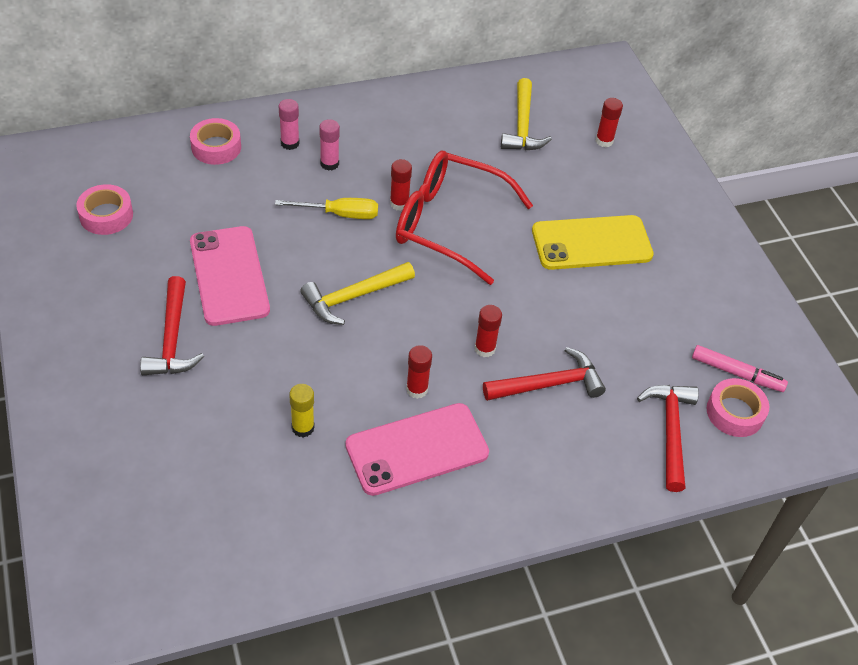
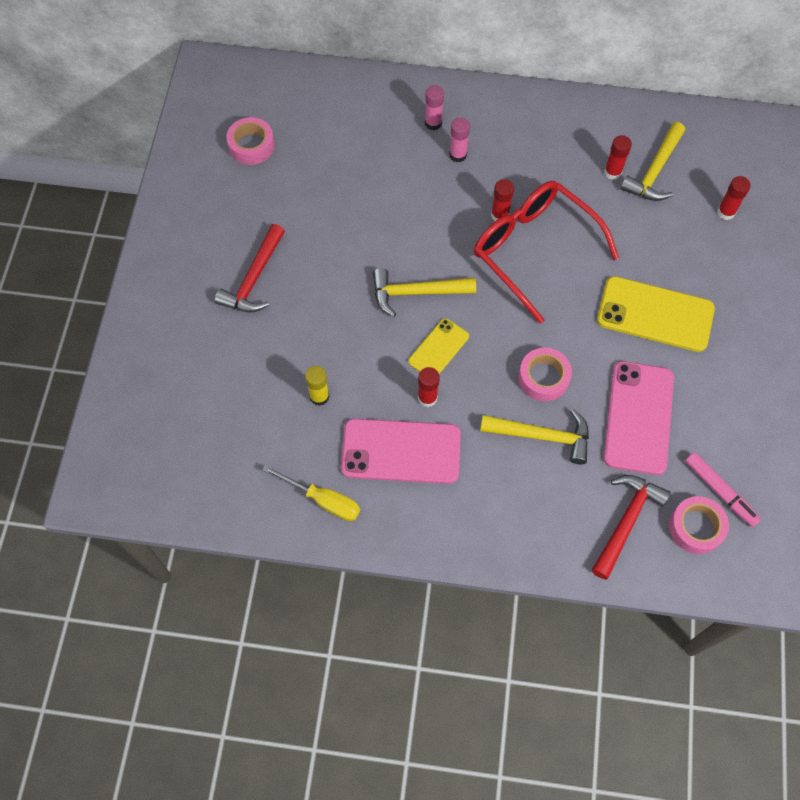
camera: 30 degrees right, 15 degrees up
(216, 147) = (369, 107): pink tape -> pink tape (543, 378)
(229, 276) = (324, 236): pink phone -> pink phone (638, 417)
(340, 214) = (443, 208): yellow screwdriver -> yellow screwdriver (323, 500)
(403, 340) = (438, 349): none -> yellow phone
(484, 349) = (504, 382): red glue stick -> red glue stick (612, 172)
(549, 384) = (542, 436): red hammer -> yellow hammer

